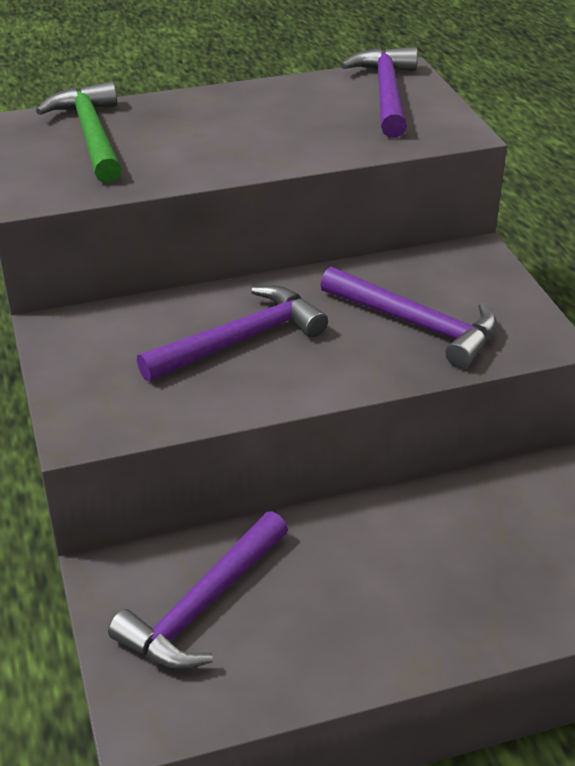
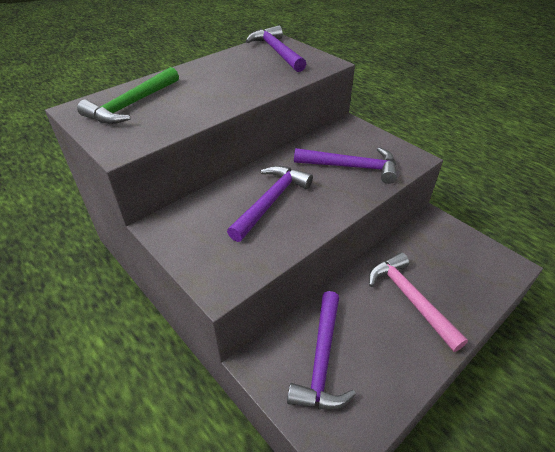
camera: 25 degrees left, 5 degrees up
(91, 135) = (132, 105): green hammer -> green hammer turned 105 degrees counterclockwise
(412, 576) = (410, 299): none -> pink hammer

